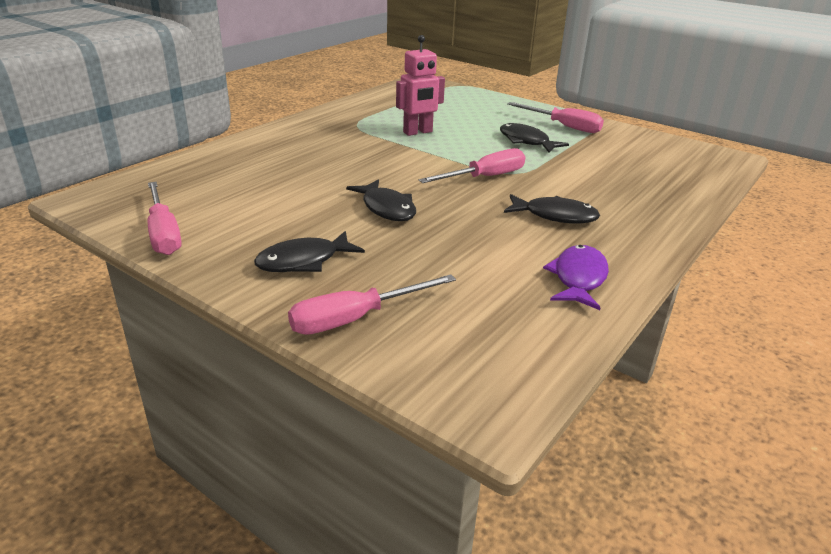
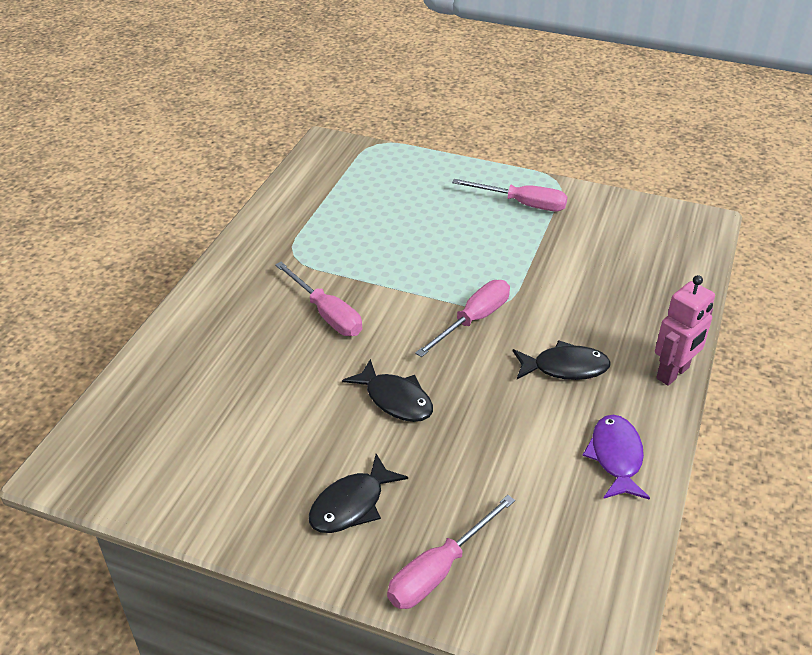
camera: 15 degrees left, 10 degrees up
(163, 233) = (185, 501): pink screwdriver -> pink screwdriver (326, 314)
(418, 132) = (369, 253): pink robot -> pink robot (673, 373)
(526, 141) = (493, 243): black fish -> none

